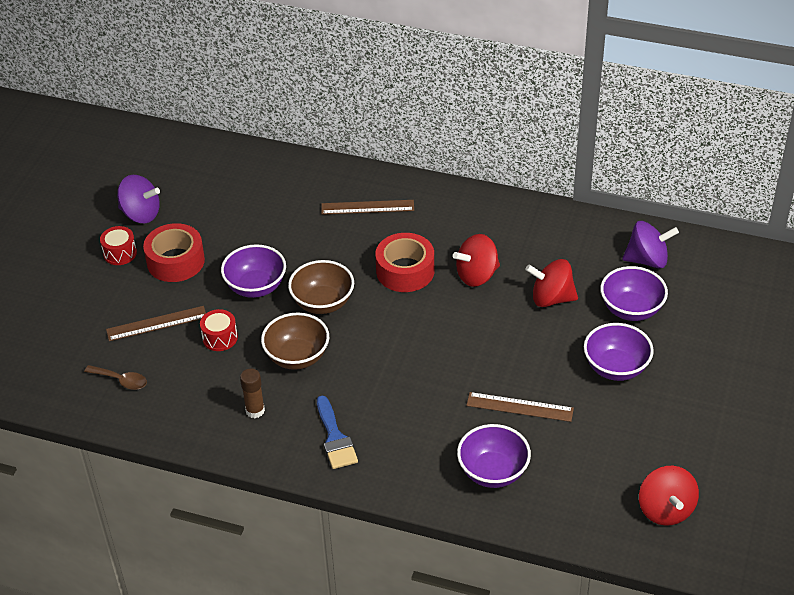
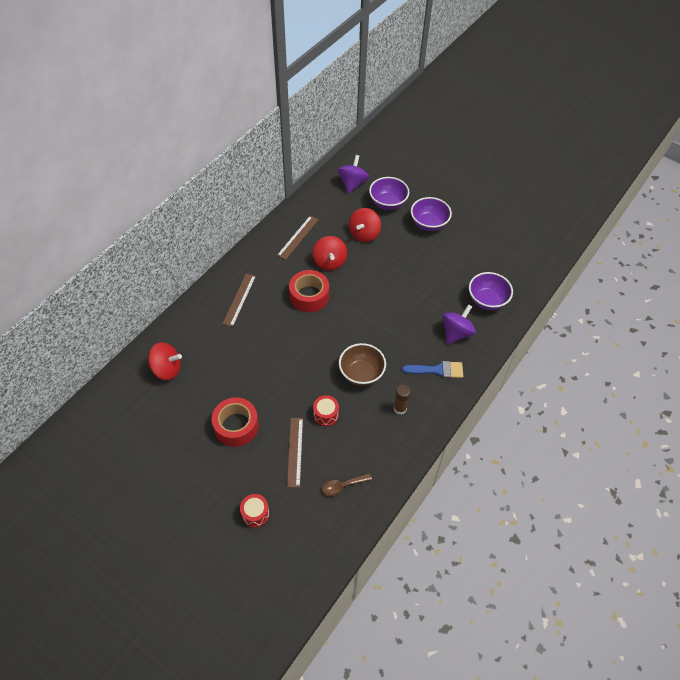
camera: 75 degrees left, 10 degrees up
(120, 253) = (209, 462): red drum -> red drum (255, 514)
(121, 380) = (342, 486): brown spoon -> brown spoon turned 150 degrees counterclockwise
(141, 214) = (172, 439): purple spinning top -> purple spinning top (456, 333)
(256, 287) = (286, 382): purple bowl -> none
(323, 303) = (318, 347): brown bowl -> none
(519, 407) = (443, 274): brown ruler -> brown ruler (298, 237)
(665, 509) = (533, 237): red spinning top -> red spinning top (167, 369)

